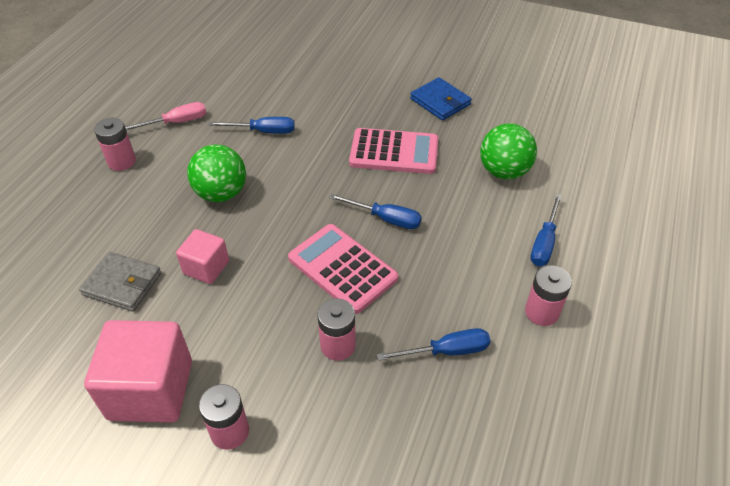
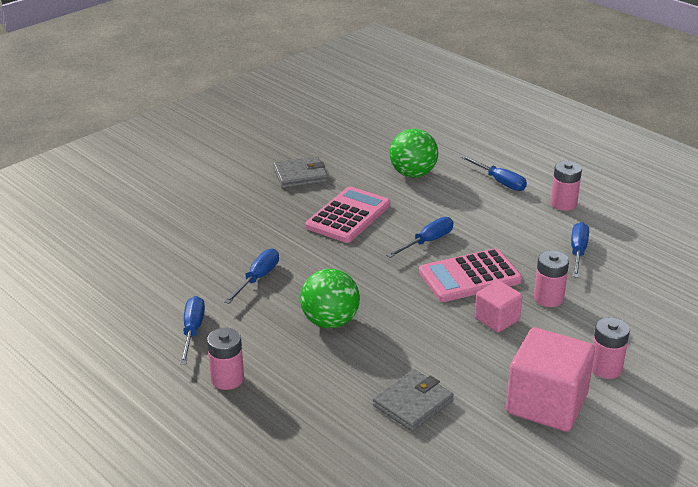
camera: 65 degrees left, 15 degrees down
(176, 122) = (192, 330): pink screwdriver -> blue screwdriver
(206, 267) = (423, 349): pink cube -> pink cube (497, 319)
(440, 102) = (300, 175): blue wallet -> grey wallet

